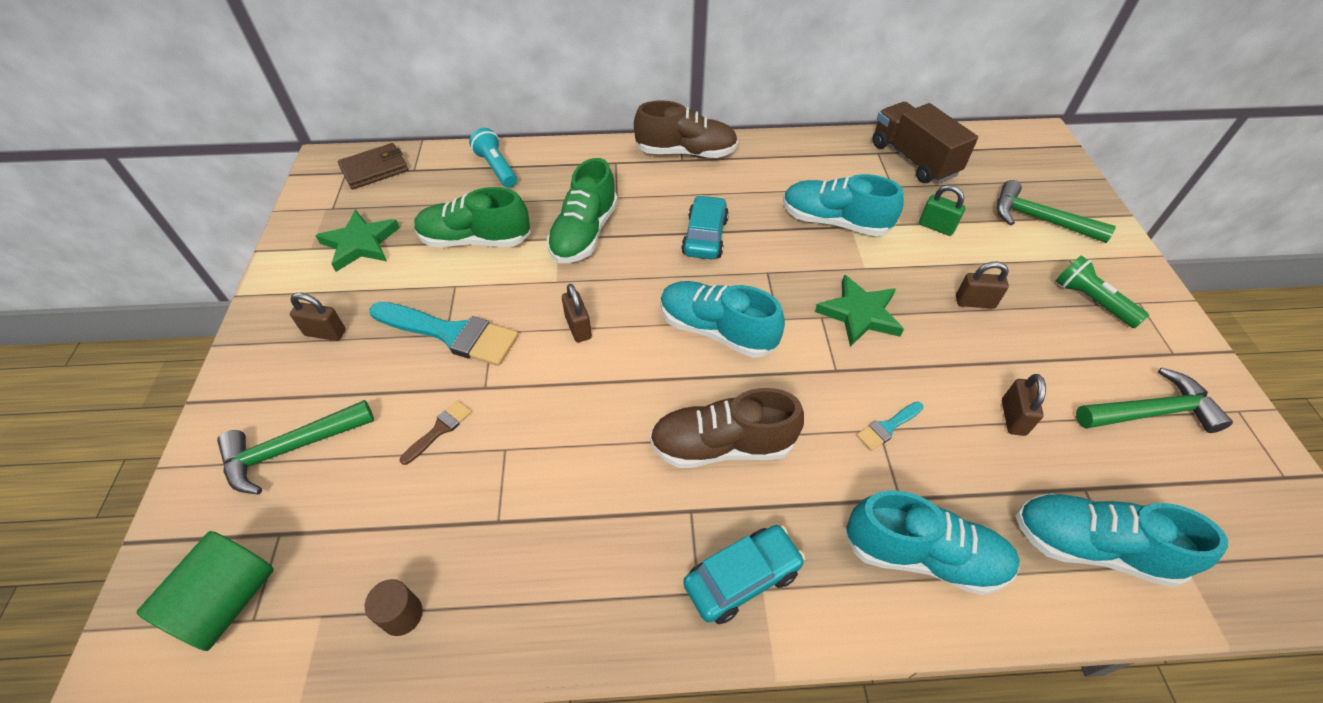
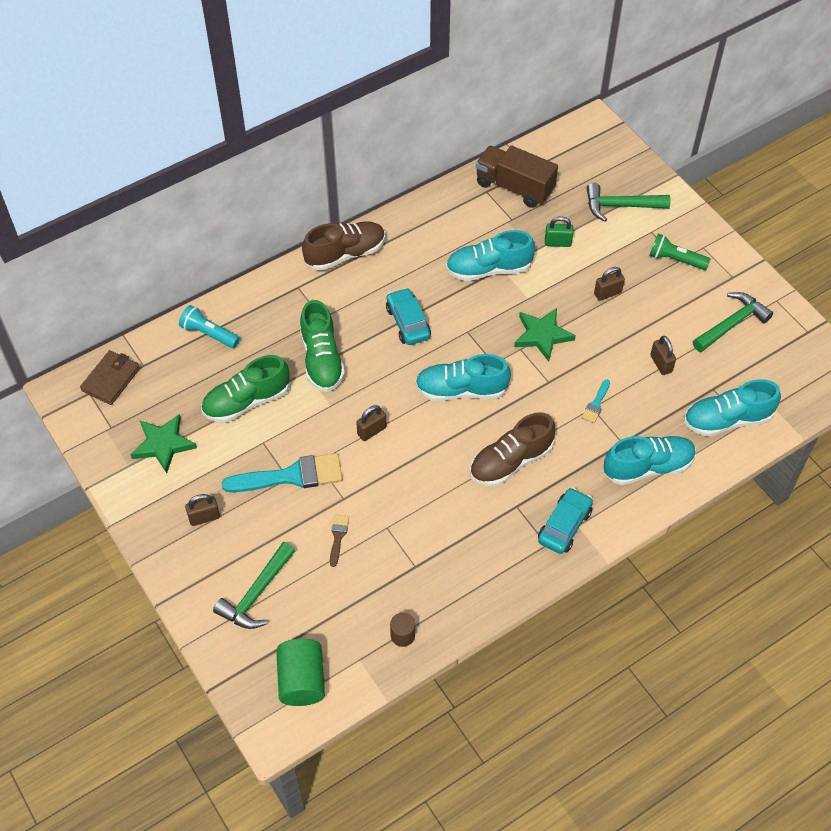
camera: 30 degrees left, 5 degrees up
(578, 327) = (371, 431): brown padlock -> brown padlock turned 75 degrees counterclockwise

